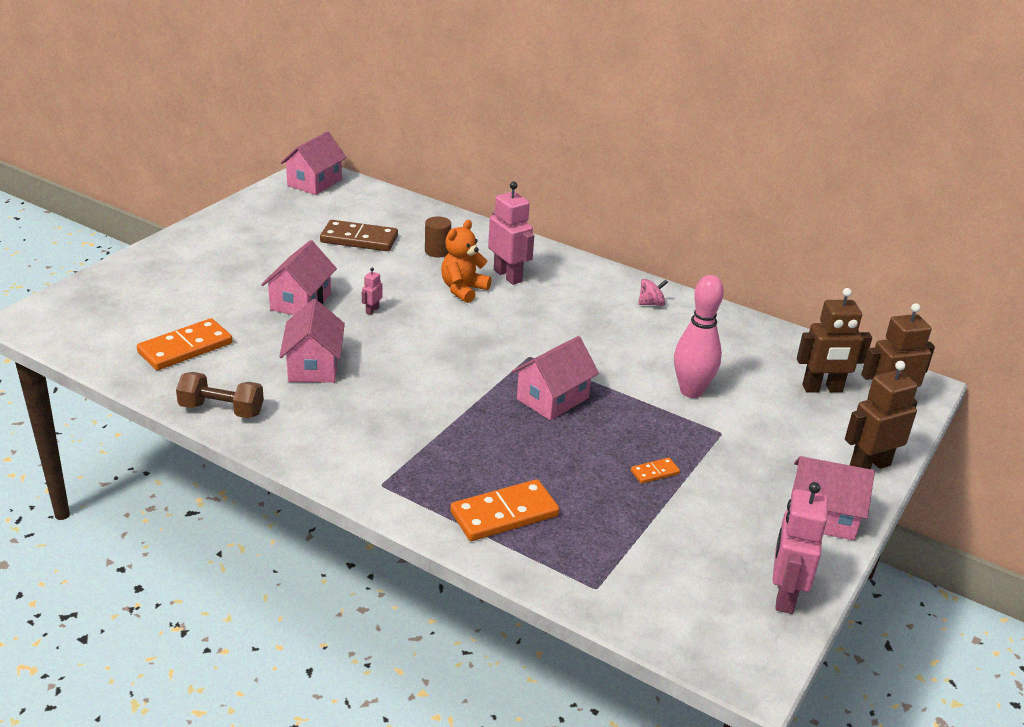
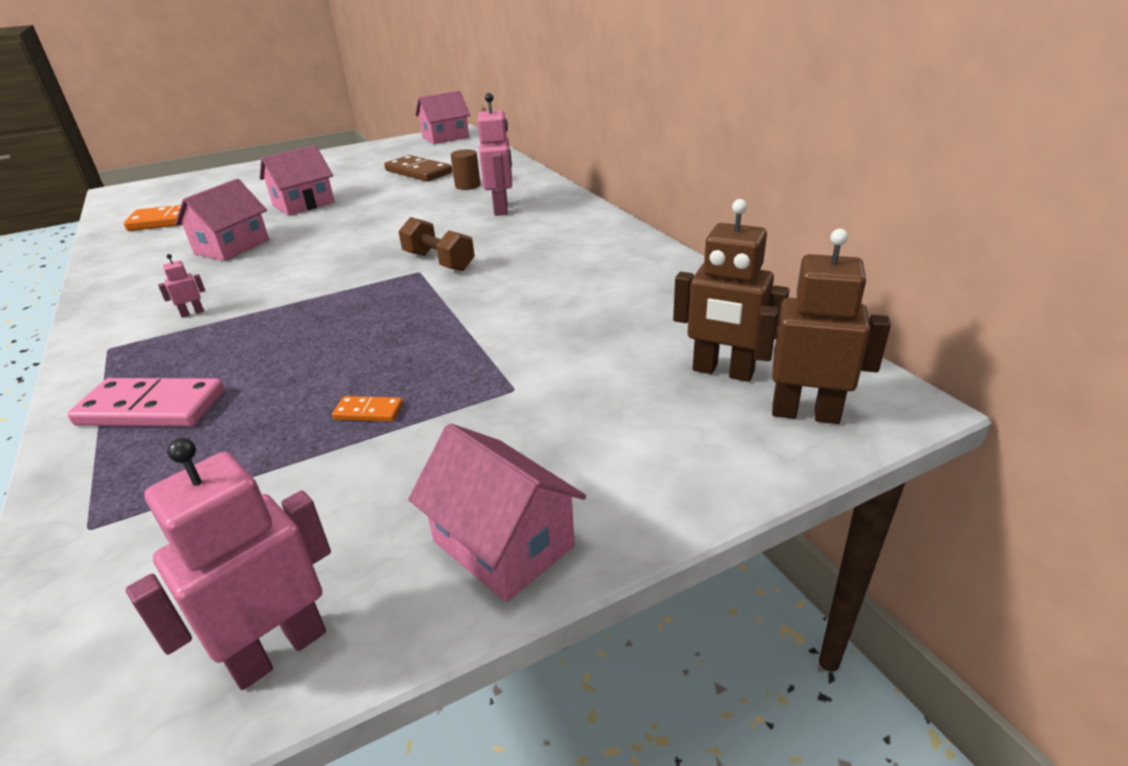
camera: 35 degrees right, 0 degrees up
(221, 410) = (114, 264): brown dumbbell -> brown dumbbell (439, 261)
(372, 310) = (345, 217): pink robot -> pink robot (192, 313)
(463, 289) = (444, 213): orange teddy bear -> none
(504, 514) = (151, 408): orange domino -> pink domino
(552, 398) = (381, 311): pink house -> none
(651, 303) = (613, 249): pink spinning top -> none
(691, 391) = (540, 336): pink bowling pin -> none
(869, 466) = (675, 491): brown robot -> none

